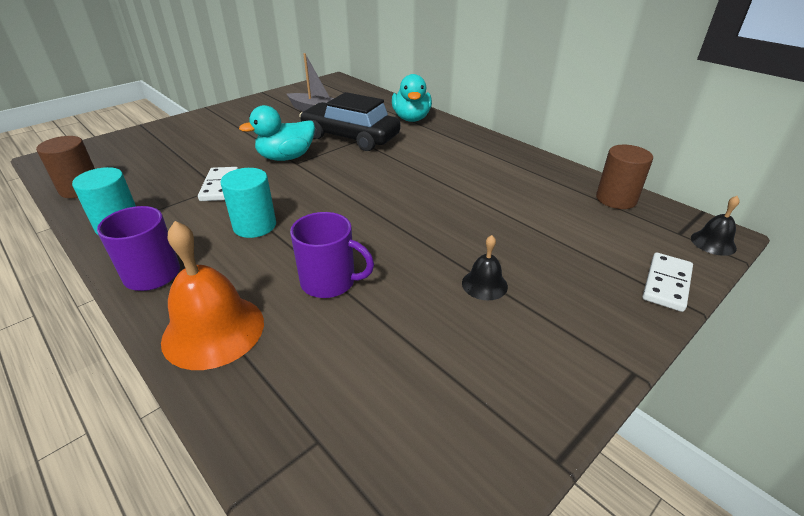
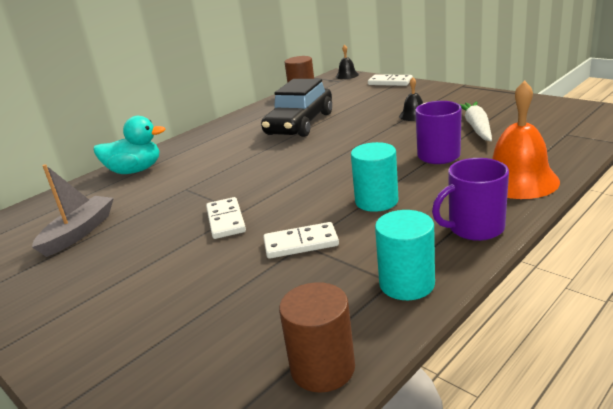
camera: 90 degrees left, 10 degrees down
(286, 157) = (226, 220): turquoise duck -> white domino
(350, 137) = (176, 194): black car -> black car (300, 124)
(403, 338) = (476, 127): none -> white carrot

